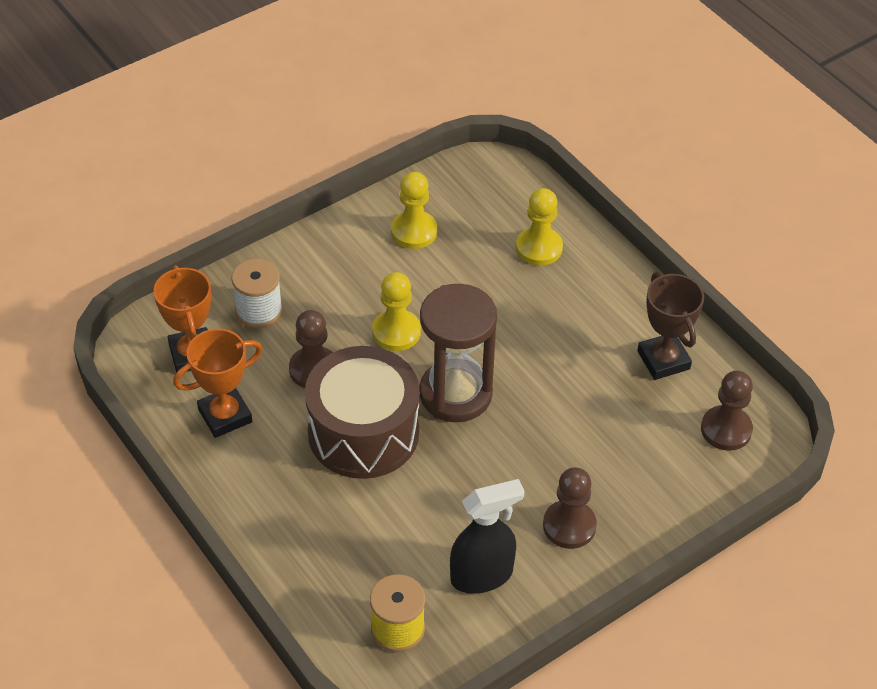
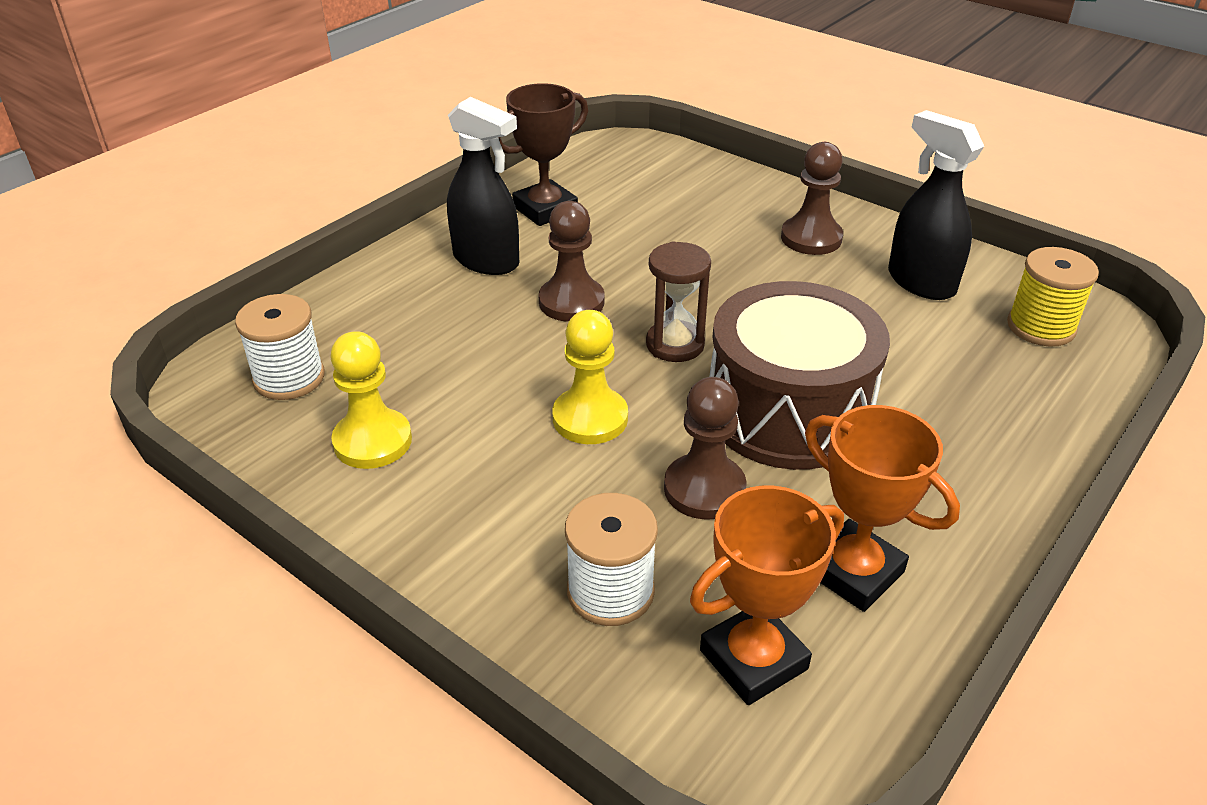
camera: 105 degrees left, 10 degrees down
(455, 394) = (675, 344): brown hourglass -> brown hourglass, size x0.58
(488, 200) = (289, 378): none -> white spool
(539, 248) = (383, 318): yellow pawn -> none
(595, 311) = (486, 261): none -> black spray bottle
(726, 429) = (624, 167): brown pawn -> brown pawn (571, 302)

